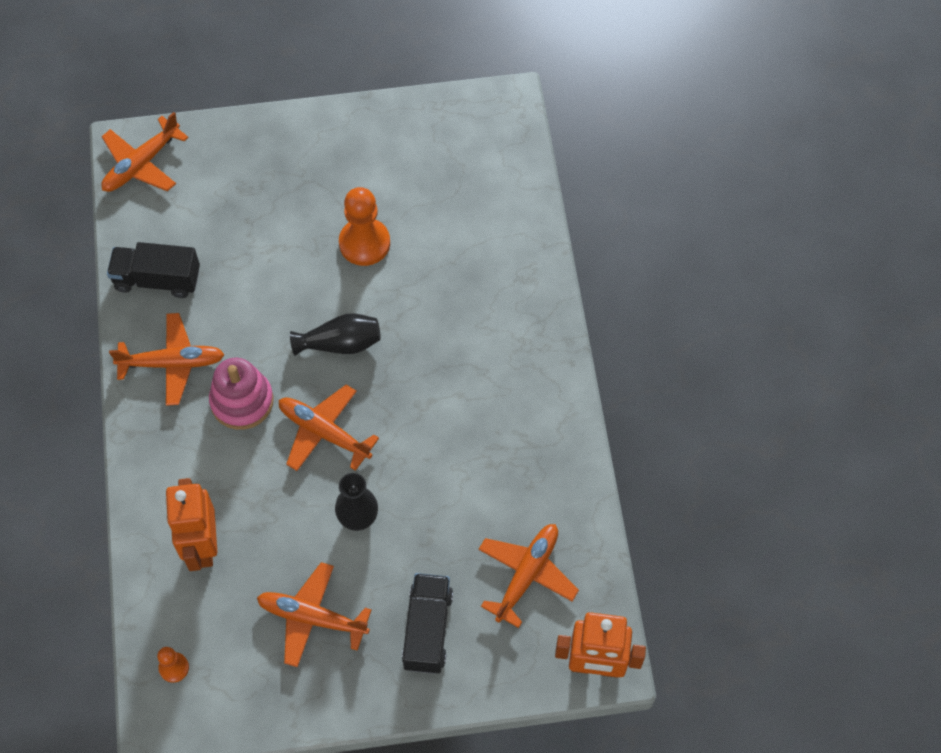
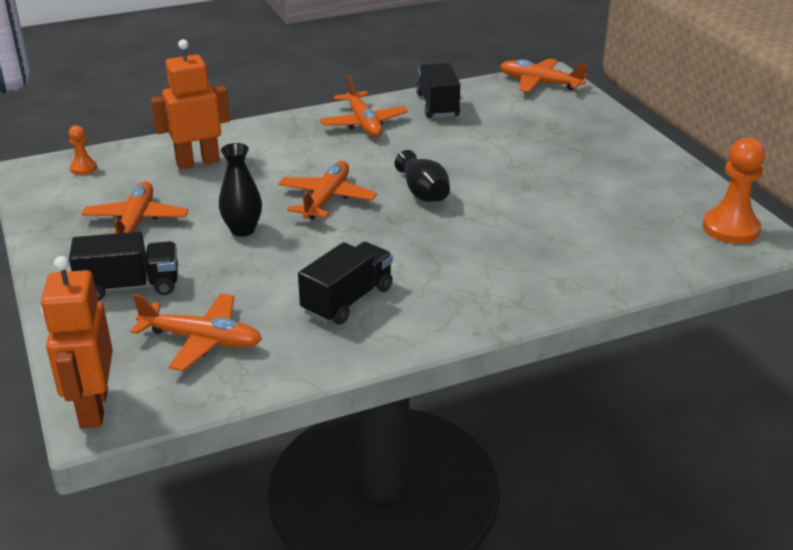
camera: 75 degrees right, 30 degrees down
(242, 401) = (341, 157): pink stacking toy -> none
(364, 243) = (538, 188): orange pawn -> orange pawn (730, 228)
(501, 449) = (347, 300): none -> black truck

